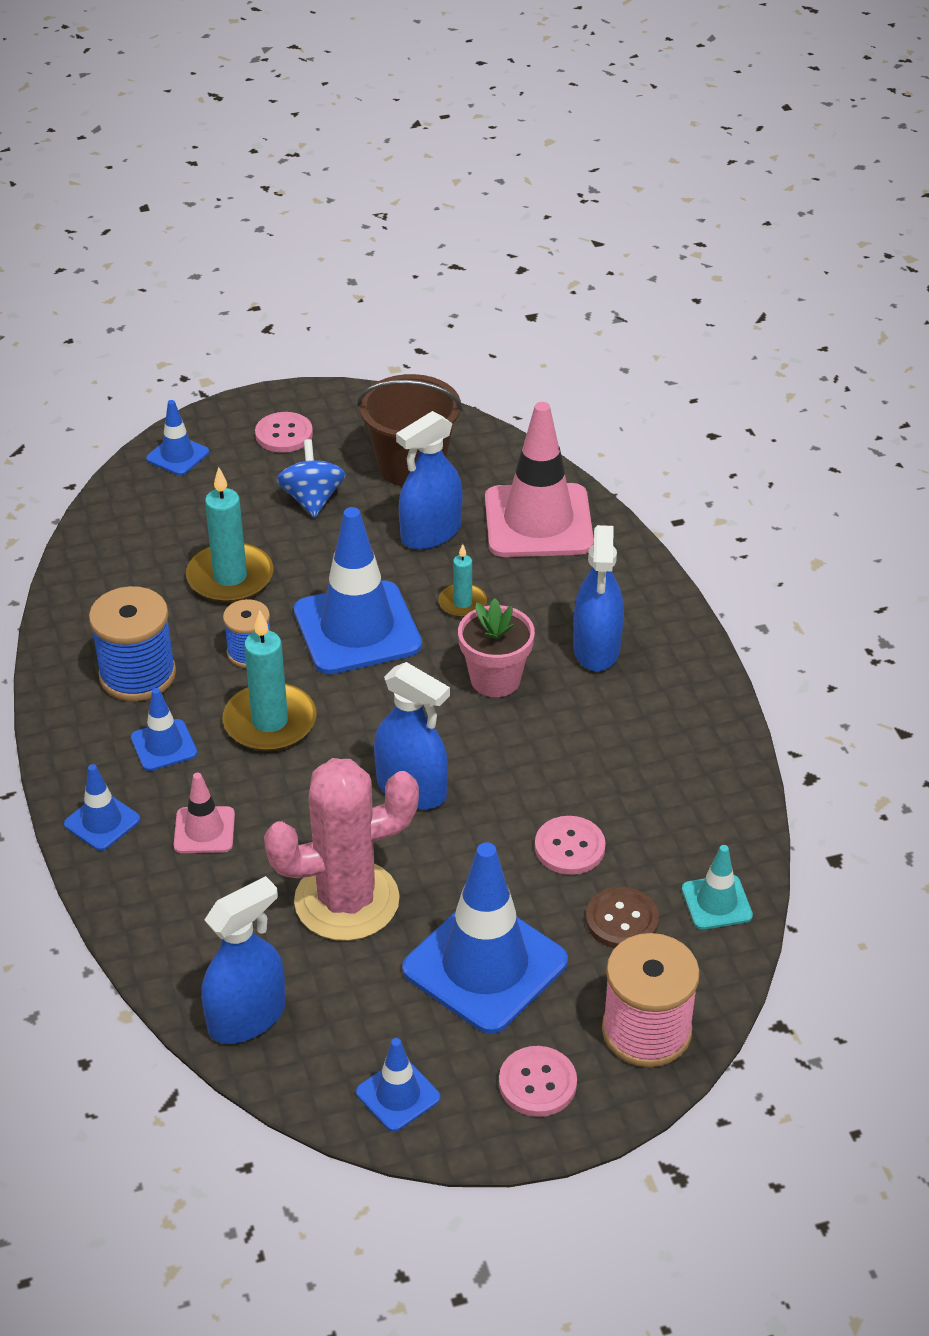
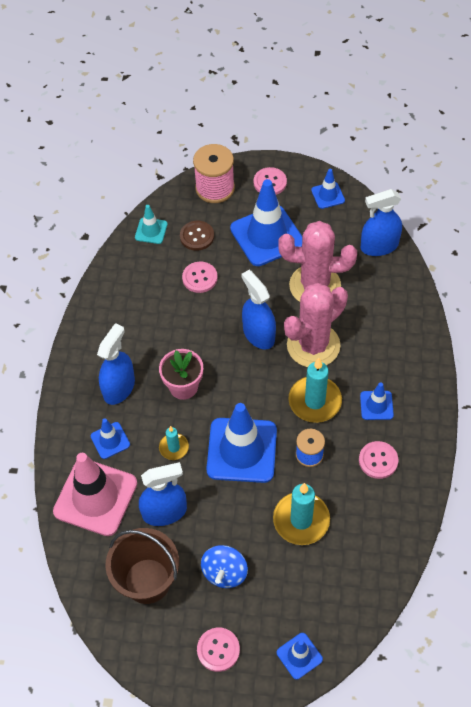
camera: 155 degrees left, 15 degrees up
(102, 822) = (420, 368): blue traffic cone -> blue traffic cone (110, 440)
(138, 675) = (378, 460): blue spool -> pink button
(204, 830) = (370, 346): pink traffic cone -> none
(307, 801) = (313, 345): none -> pink cactus

